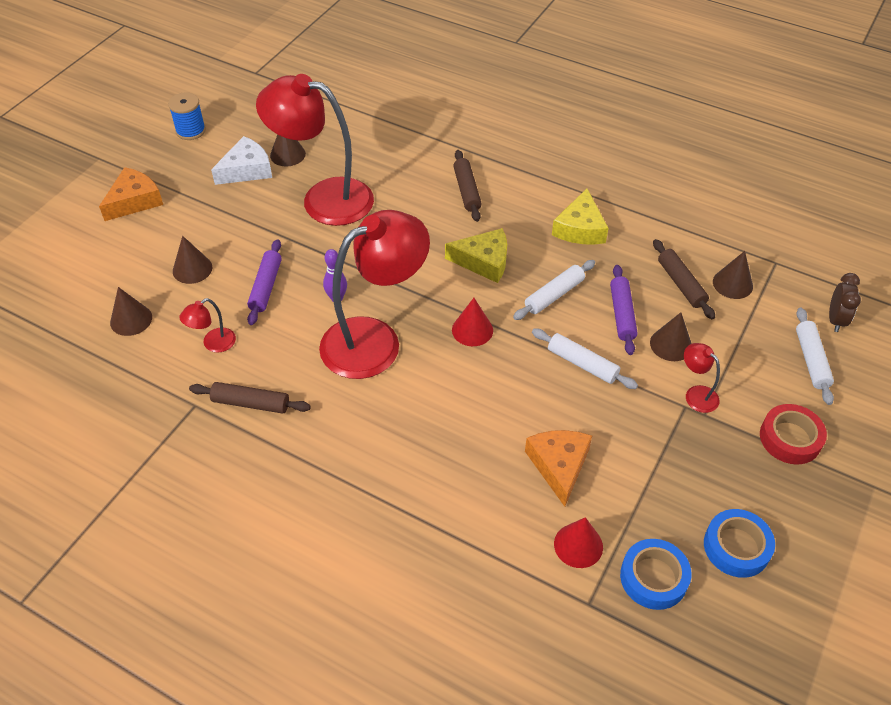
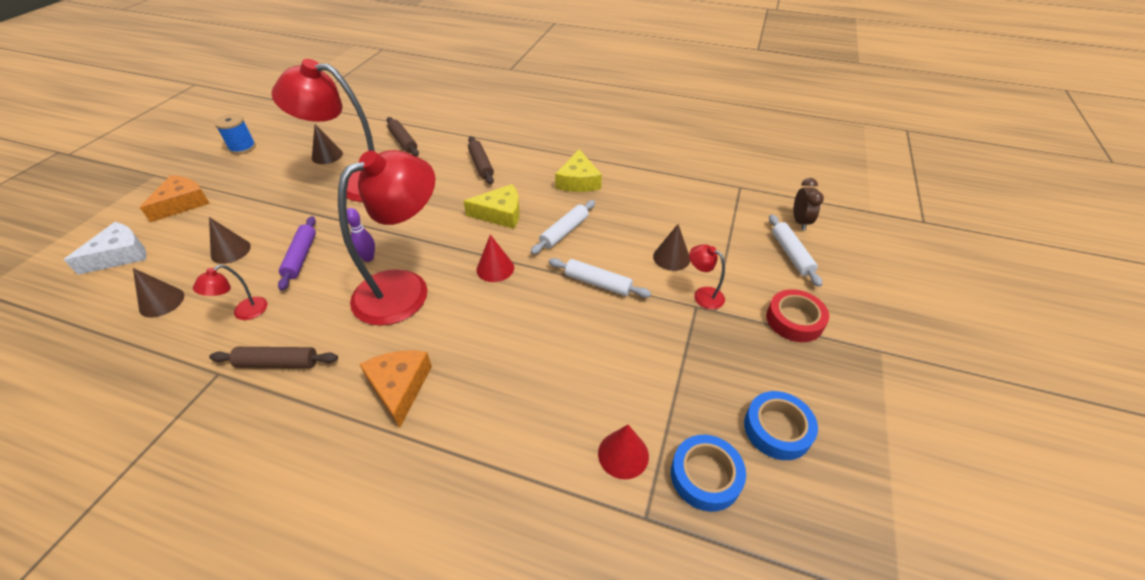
camera: 10 degrees left, 5 degrees down
(246, 170) = (290, 170): white cheese -> white cheese (120, 255)
(559, 466) = (591, 377): orange cheese -> orange cheese (399, 387)
(622, 314) = (625, 239): purple rolling pin -> none
(681, 284) = (669, 211): brown rolling pin -> brown rolling pin (403, 142)
(732, 284) = (710, 206): brown cone -> none

